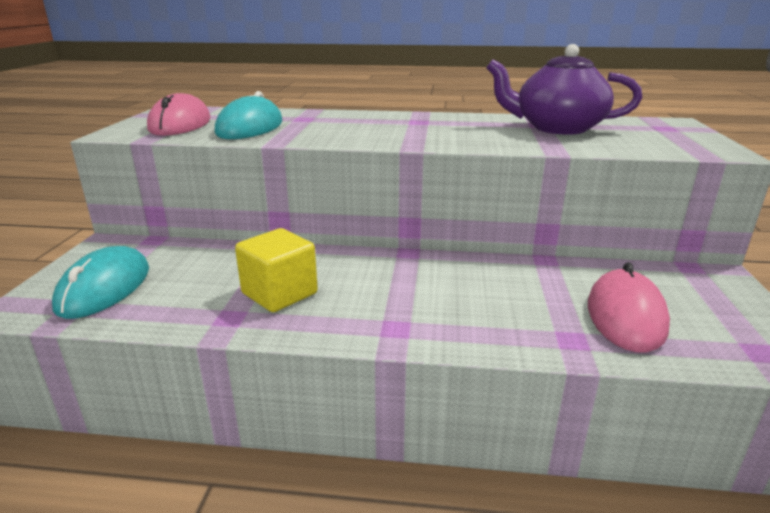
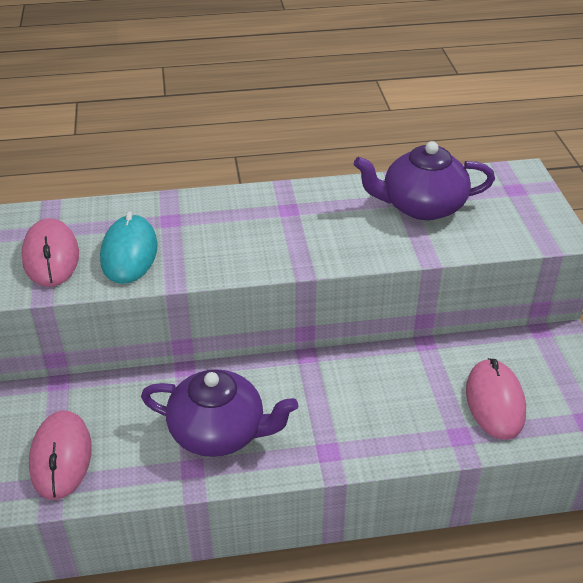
camera: 15 degrees left, 15 degrees up
(104, 288) = (61, 457): turquoise mouse -> pink mouse
(279, 293) = (219, 432): yellow cube -> purple teapot

